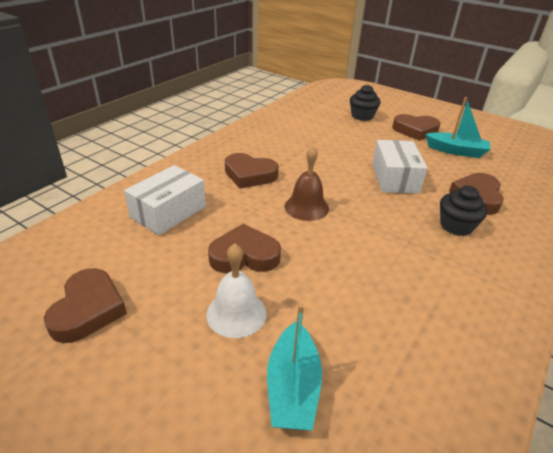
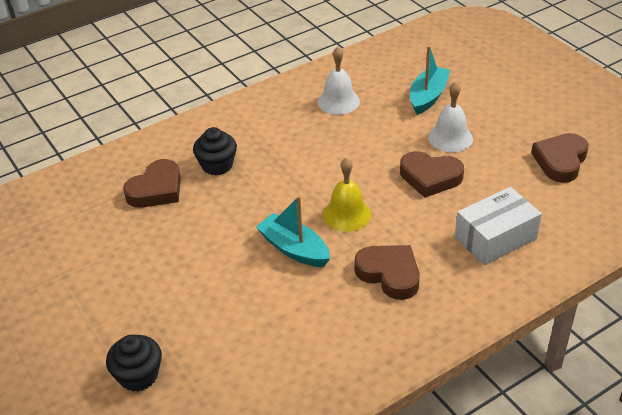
camera: 155 degrees left, 5 degrees up
(306, 207) = (347, 214): brown bell -> yellow bell
(395, 178) = (217, 232): white box -> none
(412, 340) = (338, 101): none -> white bell
(415, 130) = (93, 316): brown heart -> none
(456, 151) = (89, 259): turquoise boat -> turquoise boat (294, 249)

